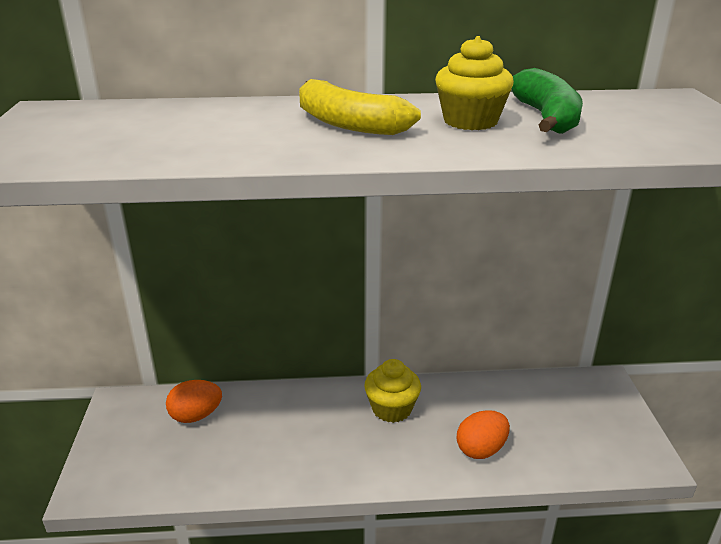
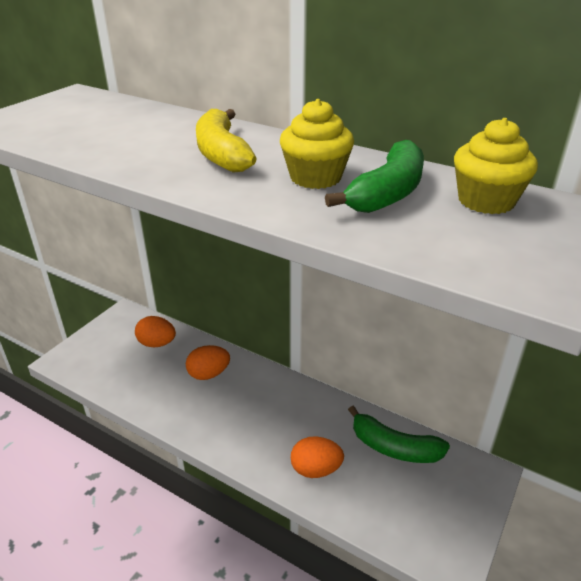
camera: 35 degrees right, 5 degrees up
(289, 418) = (208, 374): none -> orange egg
(392, 408) = (283, 403): yellow cupcake -> yellow cupcake (486, 201)
(522, 397) = (394, 447): none -> green banana

